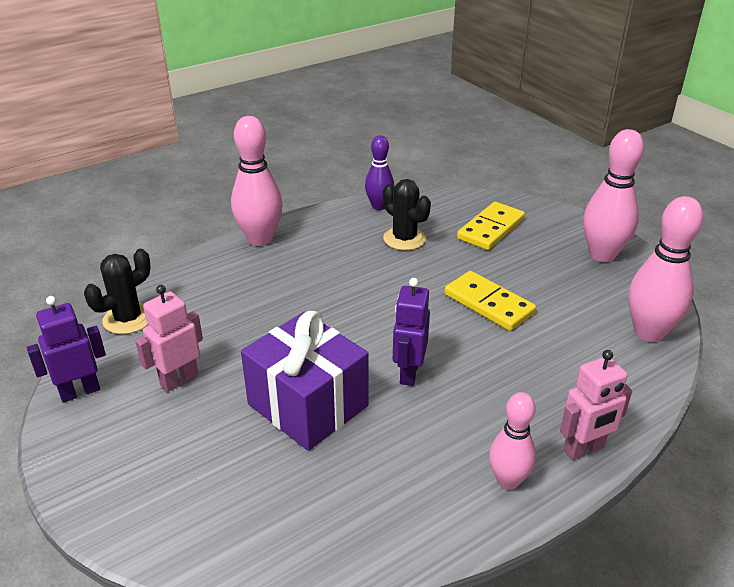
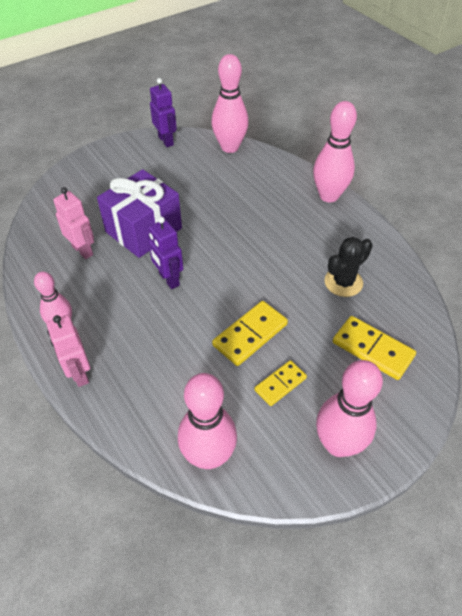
camera: 90 degrees right, 15 degrees up
(128, 319) = (230, 147): black cactus -> pink bowling pin
(179, 380) = (172, 175): pink robot -> pink robot (83, 250)
(379, 206) = (396, 266): purple bowling pin -> none
(408, 373) = (168, 279): purple robot -> purple robot turned 135 degrees counterclockwise
(548, 285) = (280, 384): none -> yellow domino

